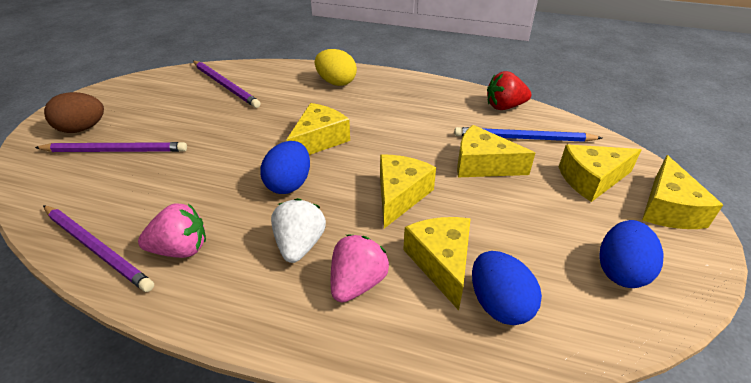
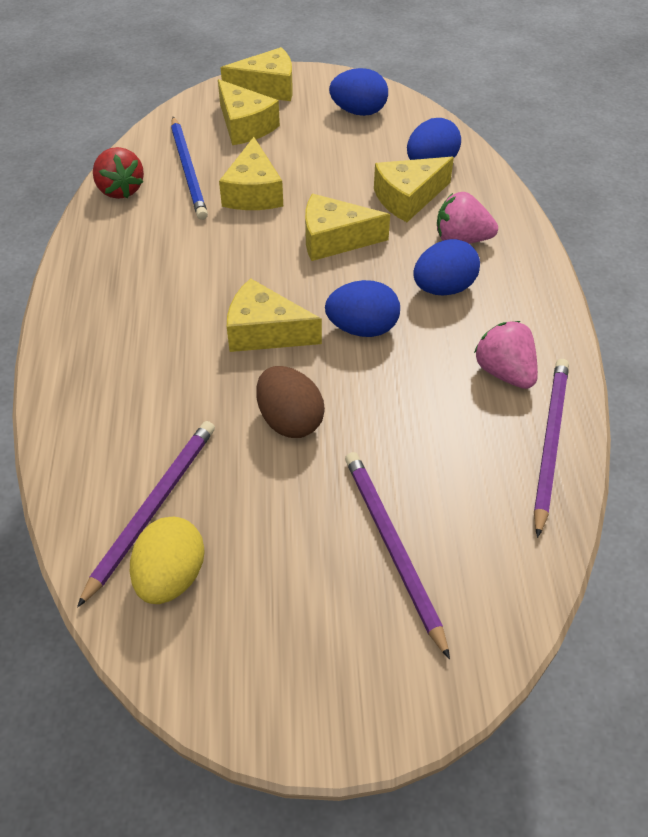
camera: 110 degrees left, 10 degrees up
(82, 129) = (364, 642): brown egg -> brown egg (290, 420)
(299, 245) = (443, 288): white strawberry -> blue egg
(336, 82) = (99, 364): yellow egg -> yellow egg (171, 577)

